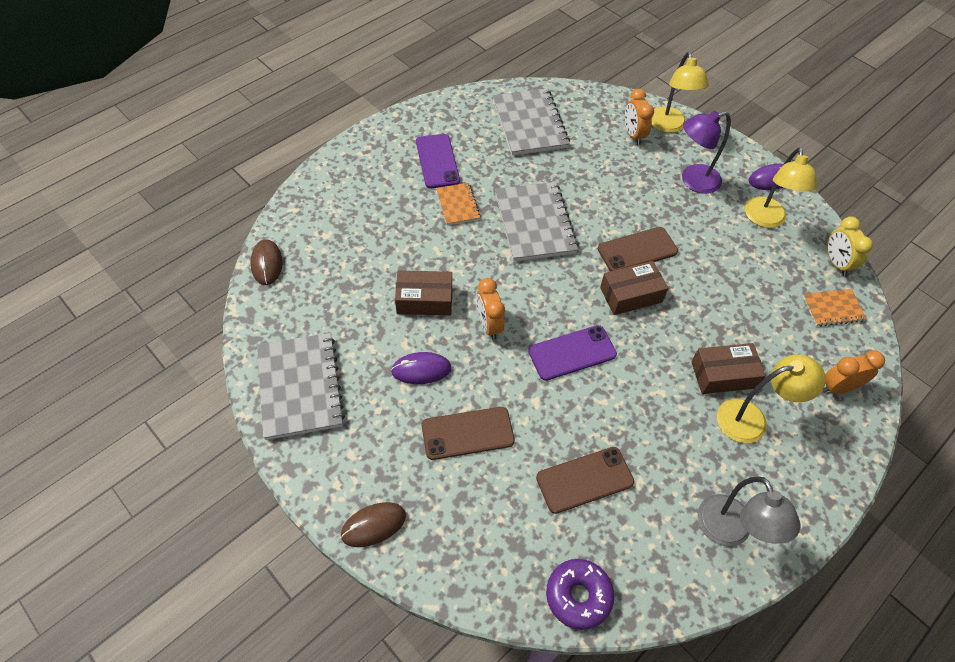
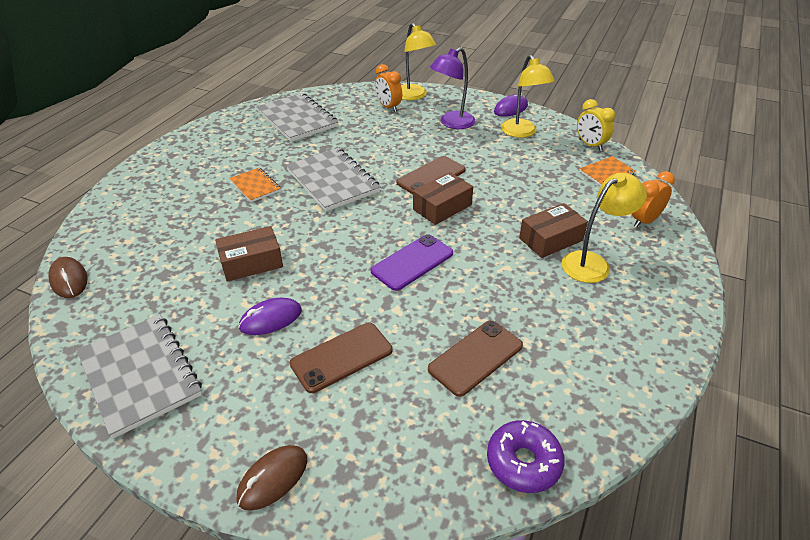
camera: 20 degrees left, 15 degrees down
(437, 161) = (223, 161): purple phone -> none
(489, 325) = (324, 264): orange clock -> none
(729, 532) = (628, 353): grey lamp -> none

